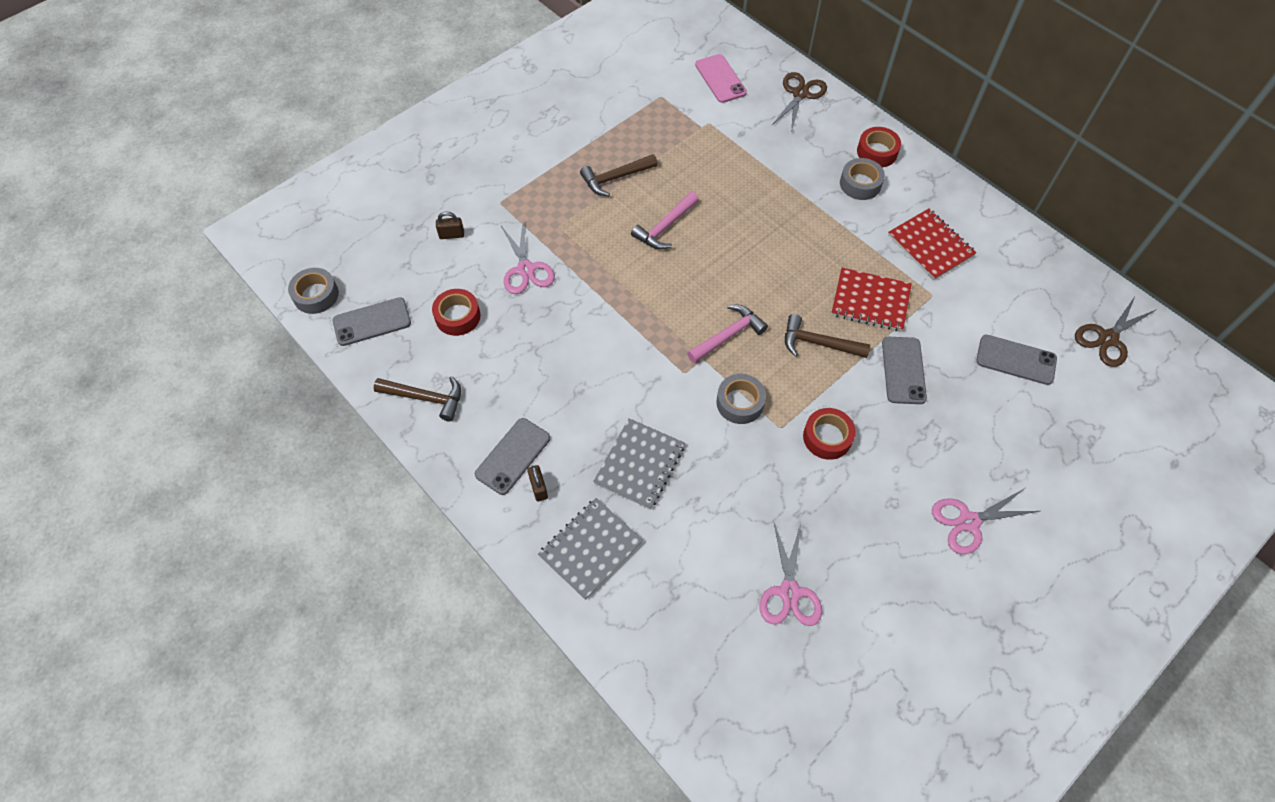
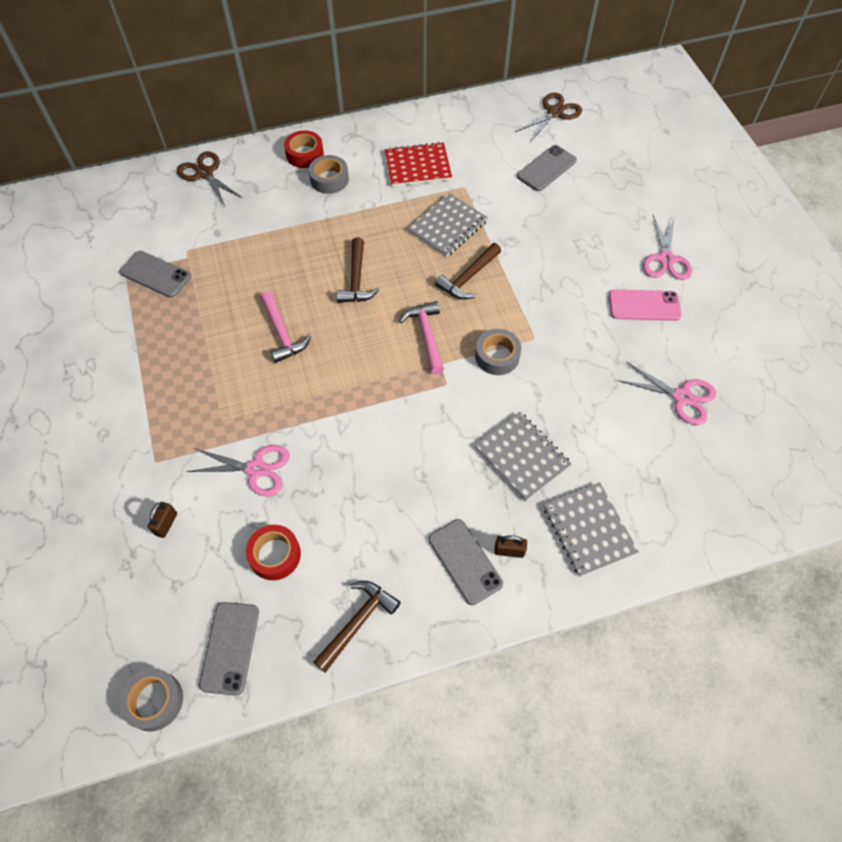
camera: 65 degrees left, 0 degrees up
(615, 178) = (197, 349): brown hammer -> brown hammer (356, 279)
(720, 79) = (141, 220): pink phone -> pink phone (644, 306)
(827, 437) = (558, 311): red tape -> none
(870, 301) = (447, 226): red notebook -> grey notebook
(903, 370) = (521, 236): grey phone -> grey phone (155, 274)
(1108, 338) = (555, 112): brown scissors -> brown scissors turned 120 degrees counterclockwise

